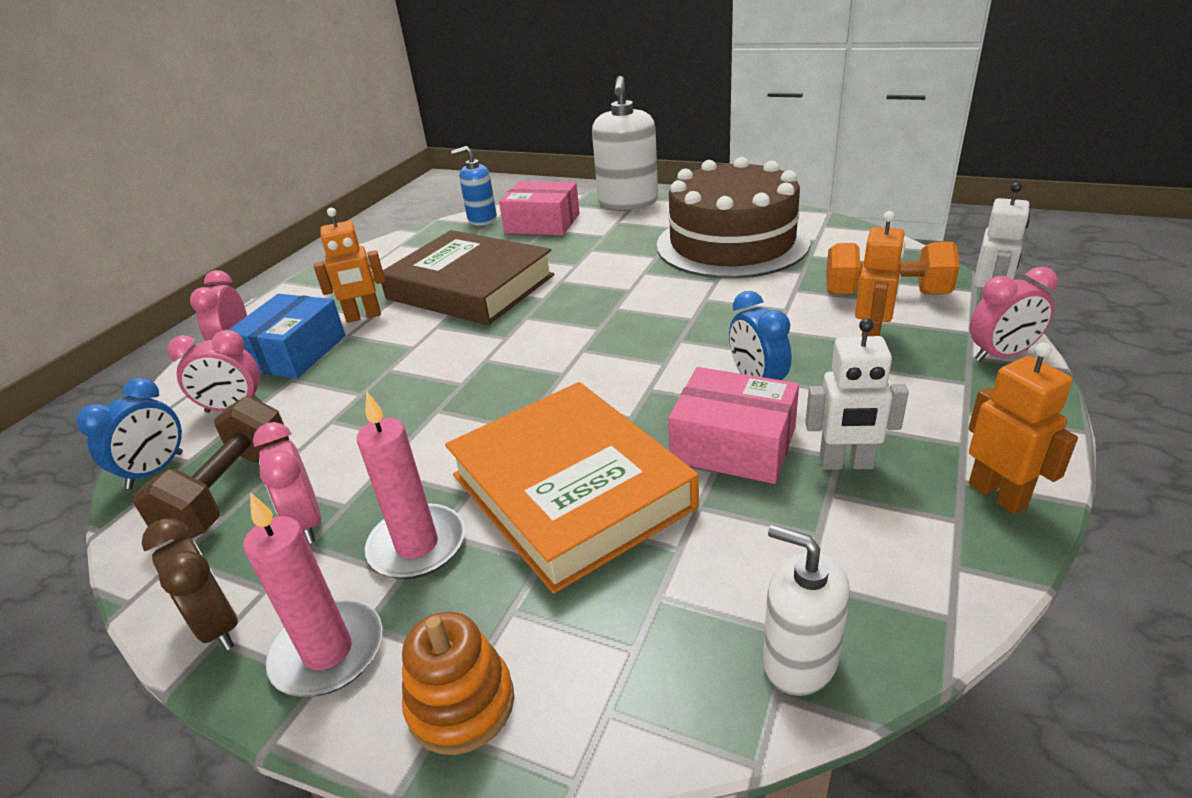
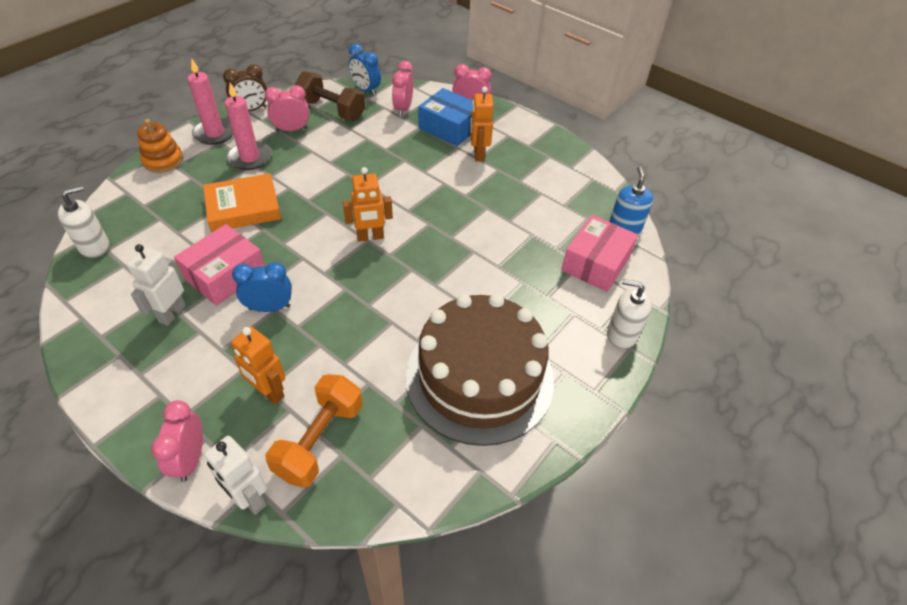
camera: 100 degrees right, 15 degrees up
(470, 287) = (492, 204): brown book -> none
(571, 491) = (243, 207): orange book -> orange book, size x0.66
(628, 202) = (621, 334): white soap dispenser -> white soap dispenser, size x0.61
(998, 495) = (97, 363): orange robot -> orange robot (370, 237)

